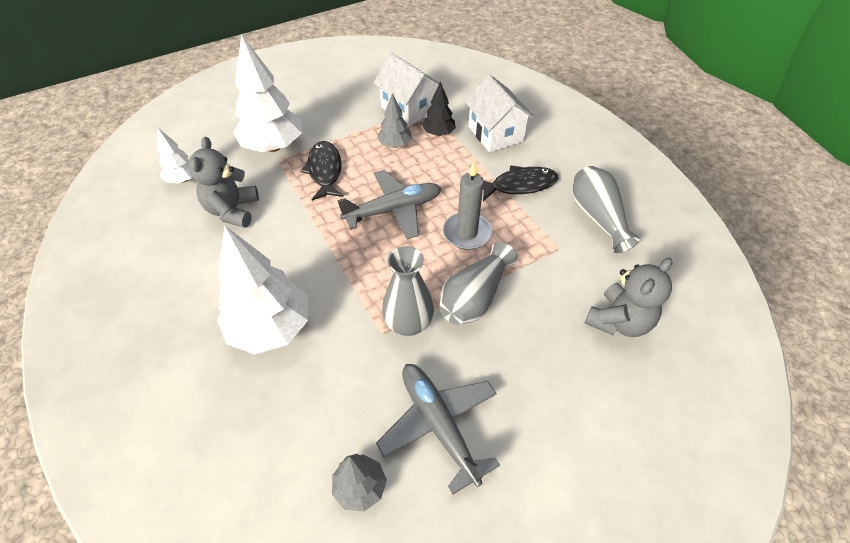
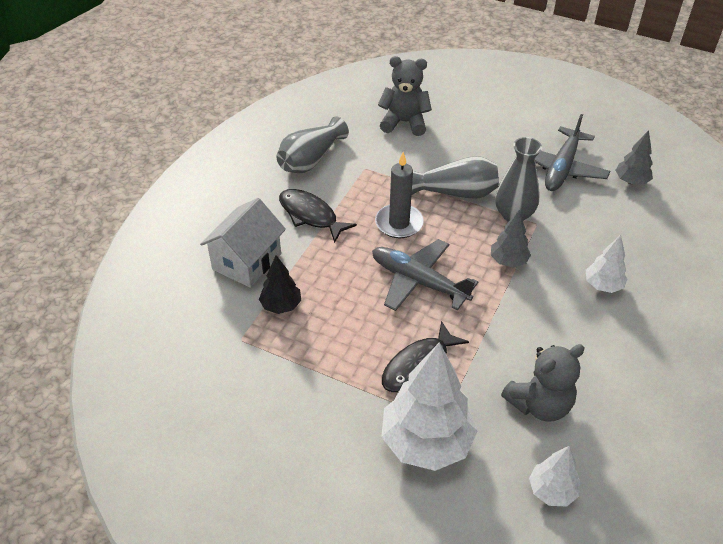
camera: 125 degrees left, 5 degrees down
(271, 328) = (602, 285): white tree -> white tree, size x0.51
(395, 145) = (330, 331): grey tree -> grey tree (508, 261)
(408, 109) = (257, 355): white house -> none

